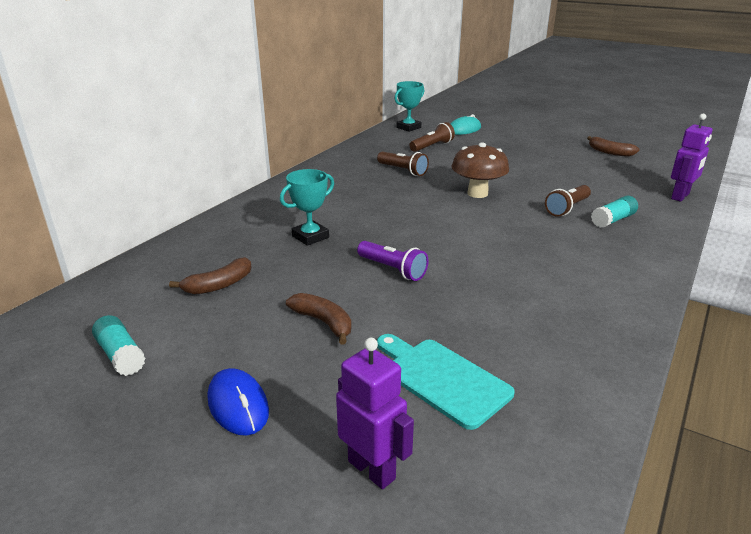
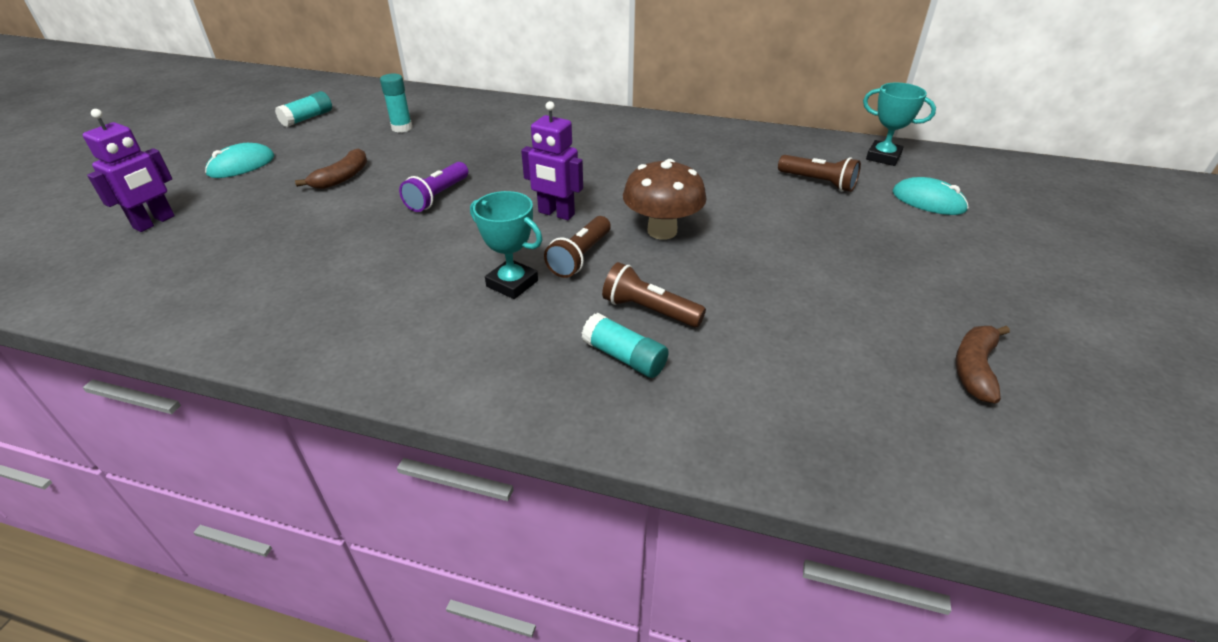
camera: 75 degrees right, 10 degrees up
(219, 285) = (402, 128): brown banana -> turquoise glue stick
(238, 405) = (241, 165): blue mouse -> turquoise mouse
(310, 237) = (498, 148): turquoise trophy -> turquoise trophy (512, 283)
(403, 170) = (706, 172): brown flashlight -> brown flashlight (580, 257)
(442, 379) = (249, 240): turquoise cutting board -> none
(680, 196) = (783, 458): purple robot -> purple robot (556, 214)

